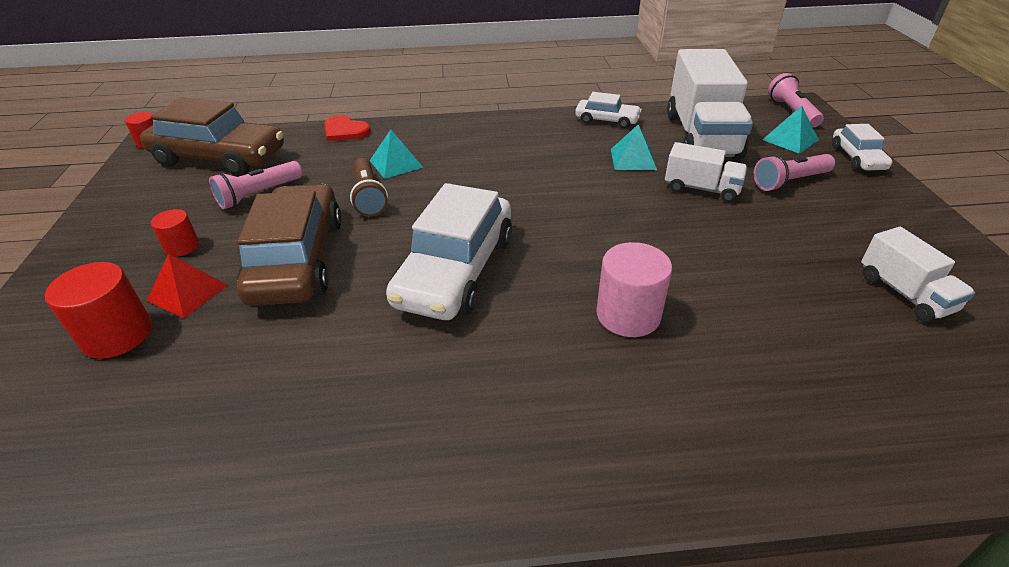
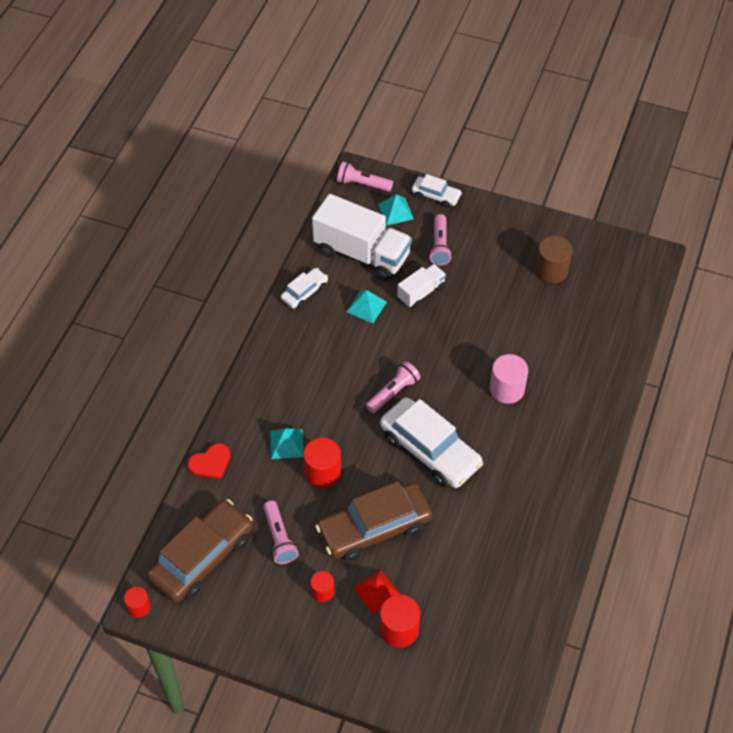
camera: 65 degrees left, 15 degrees up
(298, 259) = (374, 528): brown car -> brown car turned 45 degrees counterclockwise
(368, 197) = (323, 472): brown flashlight -> red cylinder
(526, 212) = (393, 392): none -> pink flashlight
(904, 293) = (551, 270): white truck -> brown cylinder

